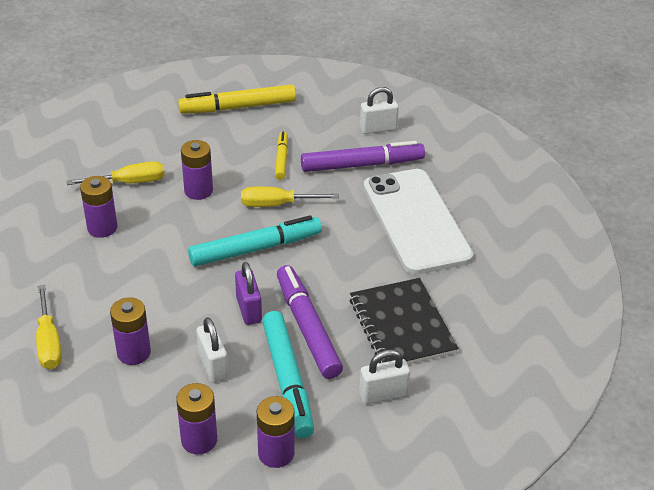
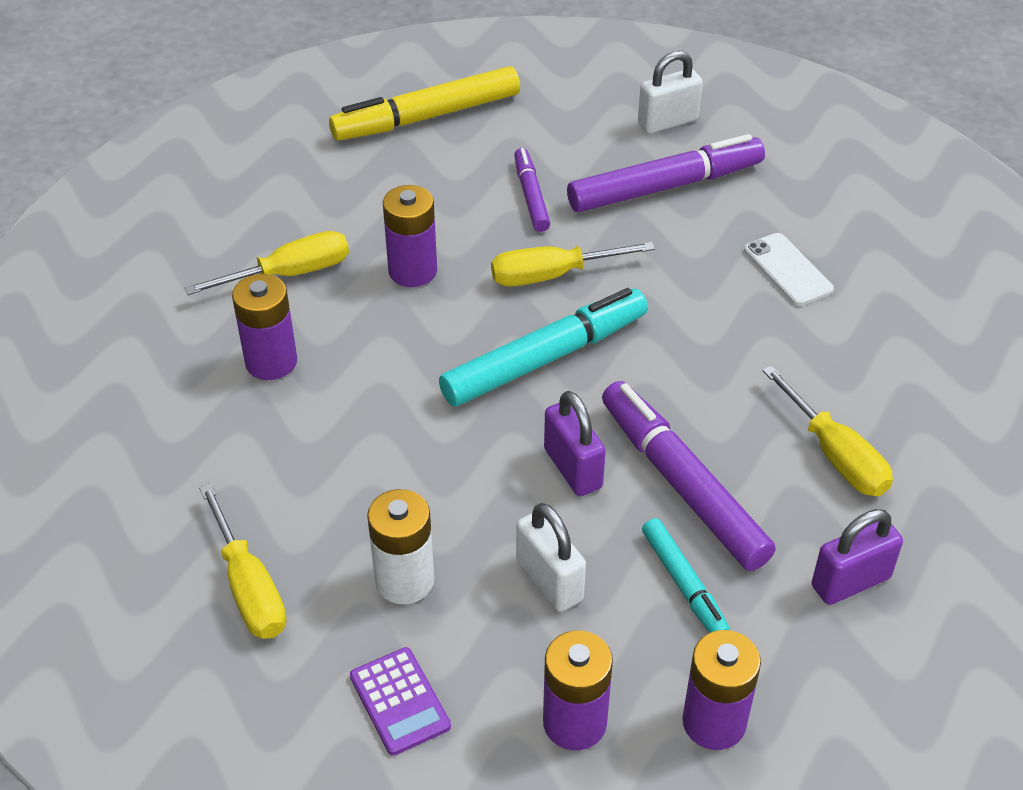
camera: 10 degrees left, 5 degrees up
(108, 413) = (399, 701): none -> purple calculator
(134, 352) = (404, 580): purple battery -> white battery
(281, 159) = (531, 196): yellow marker -> purple marker
(287, 380) = (684, 584): turquoise marker -> turquoise marker, size x0.55
(383, 394) = (850, 582): white padlock -> purple padlock
(402, 325) = (834, 454): black notebook -> yellow screwdriver
(416, 221) = (787, 270): white phone -> white phone, size x0.40

